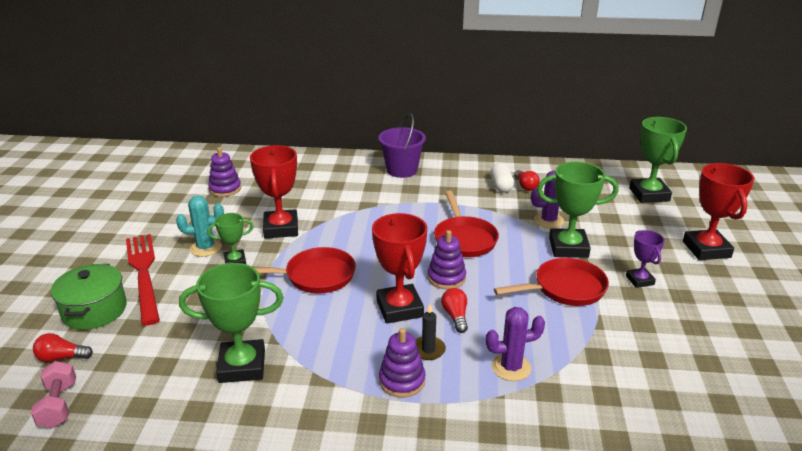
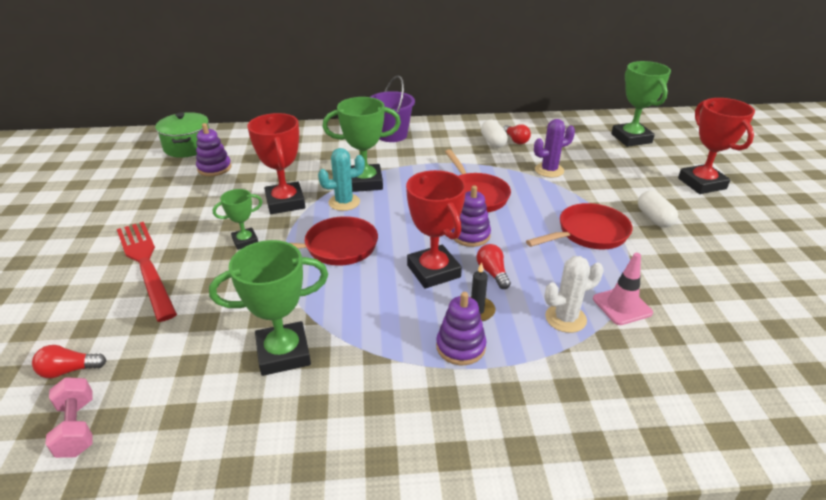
camera: 10 degrees left, 5 degrees up
(94, 310) = (97, 311): green pot -> green pot (188, 147)
(205, 248) = (209, 230): turquoise cactus -> turquoise cactus (344, 202)
(511, 367) = (565, 318): purple cactus -> white cactus
(568, 248) = (577, 194): green trophy -> green trophy (365, 182)
(571, 362) = (622, 306): none -> pink traffic cone
(639, 280) = (654, 218): purple trophy -> white capsule

